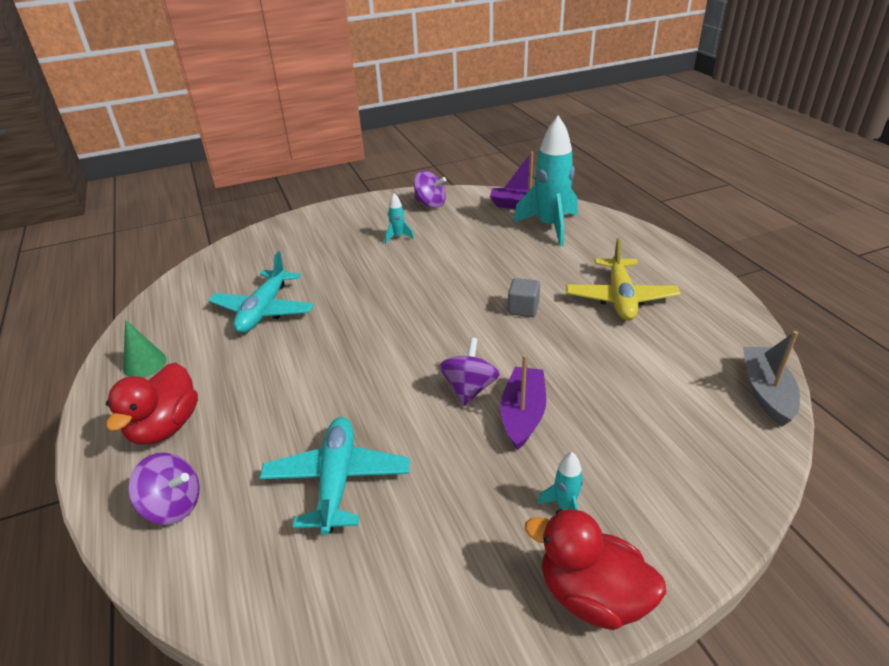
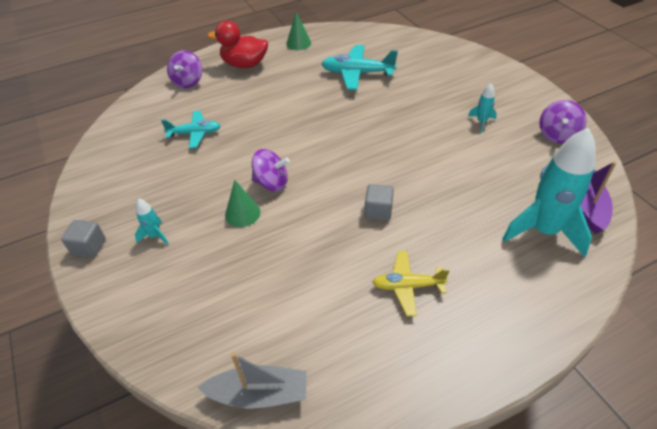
camera: 85 degrees right, 10 degrees up
(337, 480) = (195, 133): turquoise plane -> turquoise plane, size x0.66
(523, 414) = (242, 213): purple boat -> green cone
(592, 596) = (89, 247): red duck -> grey cube
(620, 298) = (407, 286): yellow plane -> yellow plane, size x0.66

